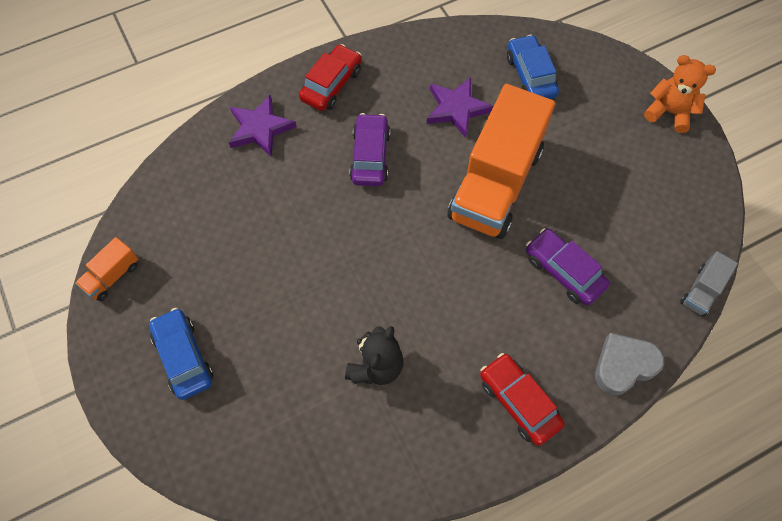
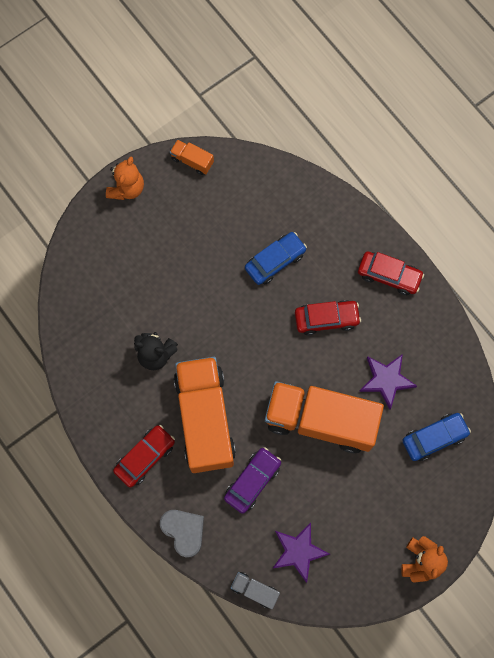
camera: 80 degrees right, 10 degrees up
(122, 369) = (127, 188): none -> orange teddy bear
(183, 357) = (141, 225): blue car -> blue car (275, 261)
(260, 128) = (335, 230): purple star -> purple star (298, 551)
(370, 156) = (326, 319): purple car -> red car
(476, 316) = (205, 419): none -> orange truck

